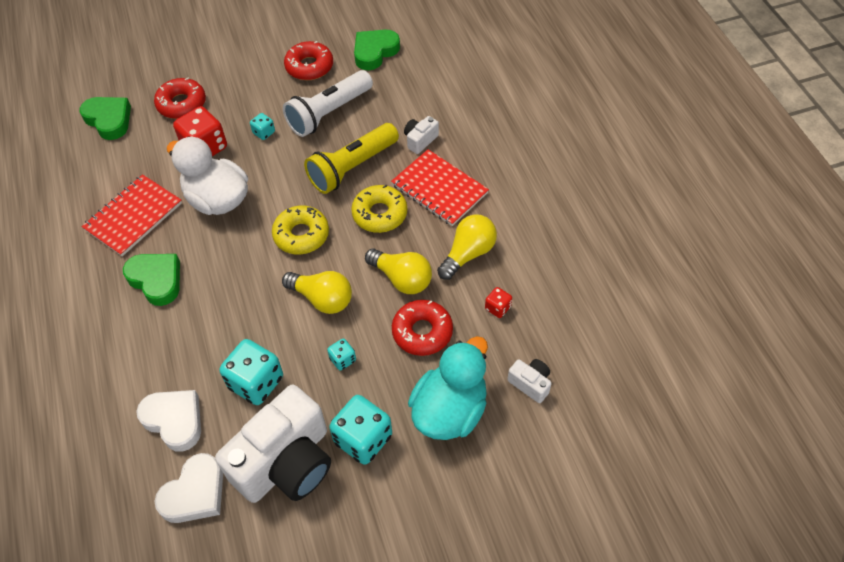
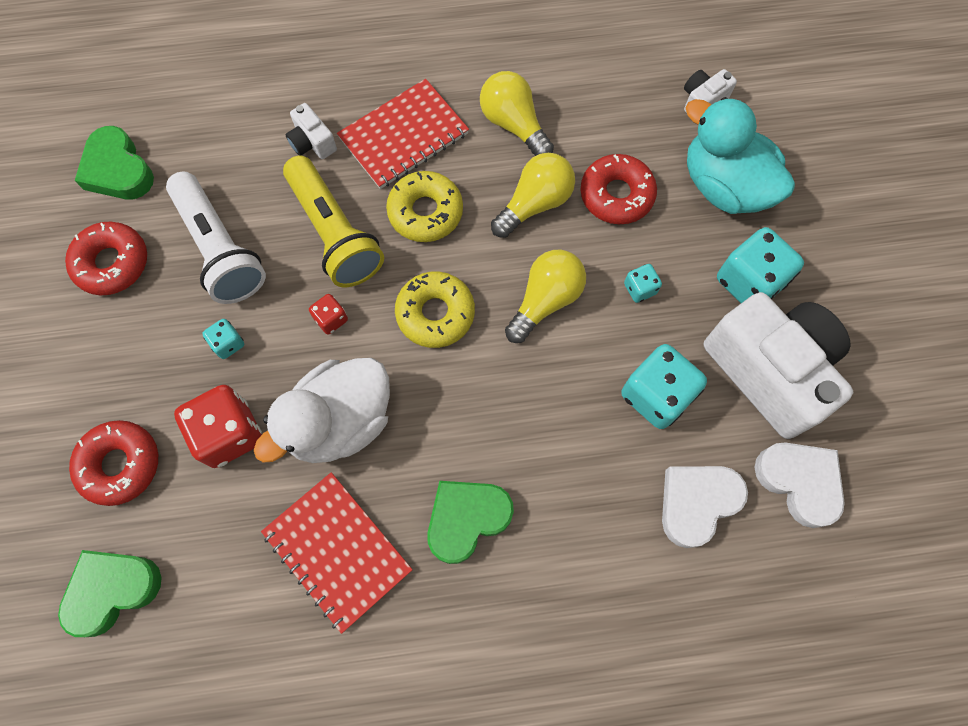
camera: 80 degrees left, 15 degrees up
(497, 308) = (598, 111): red dice -> red dice (331, 319)

